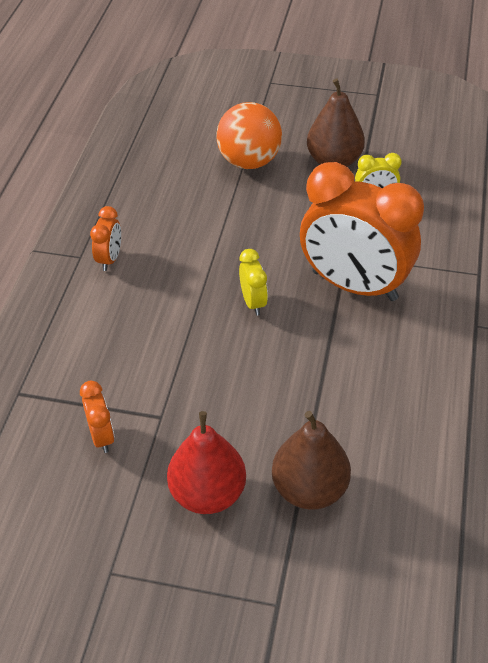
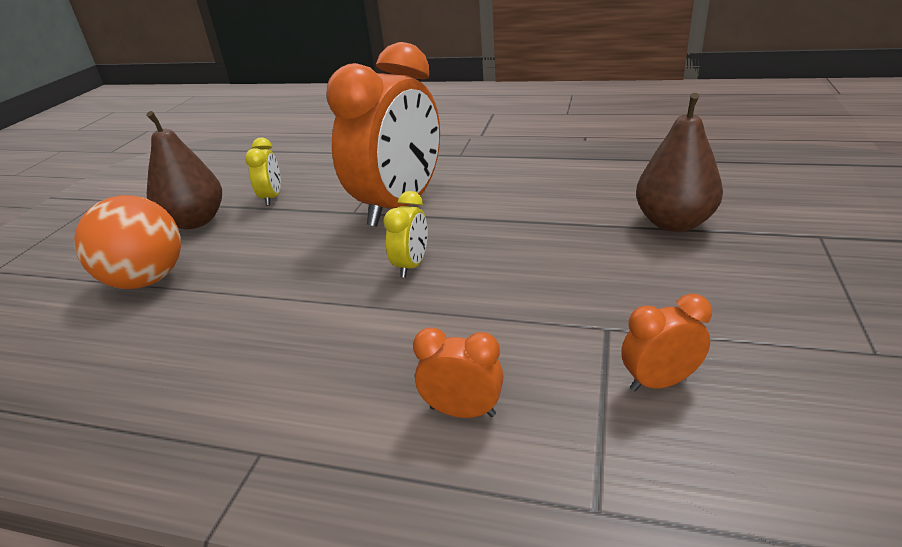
camera: 85 degrees left, 15 degrees down
(110, 259) = (283, 409): orange clock -> orange clock (462, 411)
(208, 493) = (711, 283): red pear -> none
(253, 302) = (411, 266): yellow clock -> yellow clock turned 120 degrees clockwise

